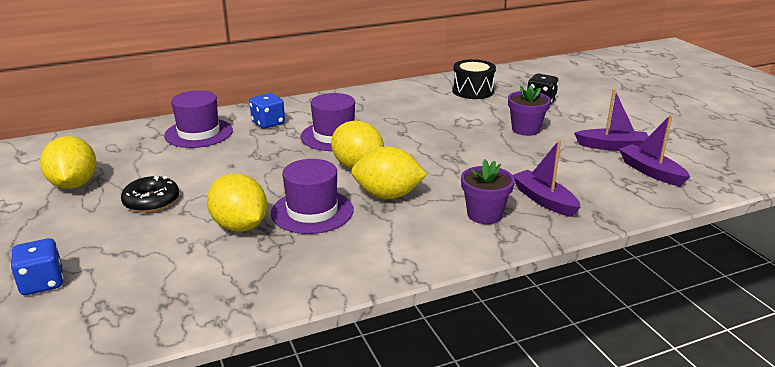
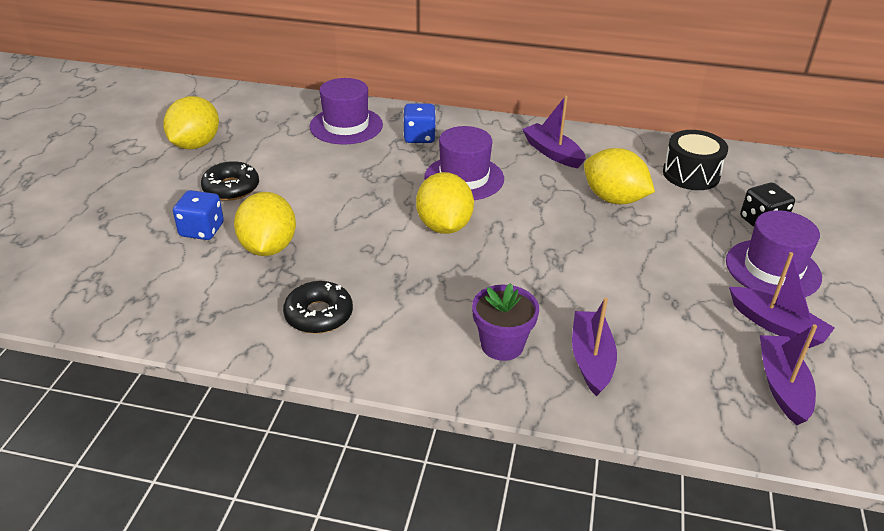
camera: 35 degrees right, 10 degrees up
(42, 283) = (82, 234): blue dice -> blue dice (202, 230)
(312, 211) = (344, 260): purple hat -> purple hat (772, 269)
(339, 250) = (319, 315): none -> black donut
(375, 105) = (552, 153): none -> purple boat
(388, 195) = (433, 274): yellow lemon -> yellow lemon (614, 199)
(525, 129) = (690, 255): purple flower pot -> none

